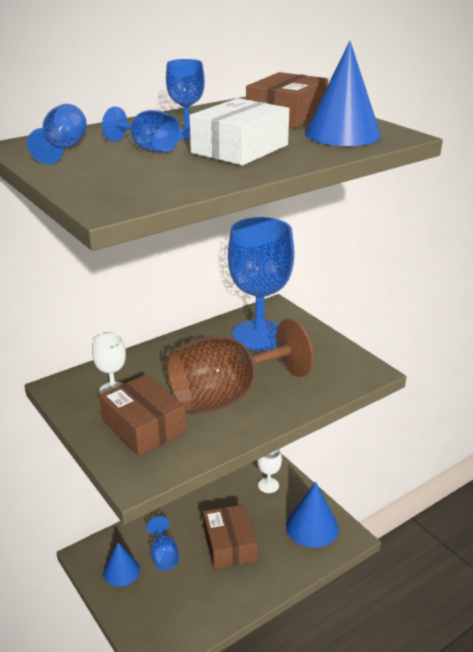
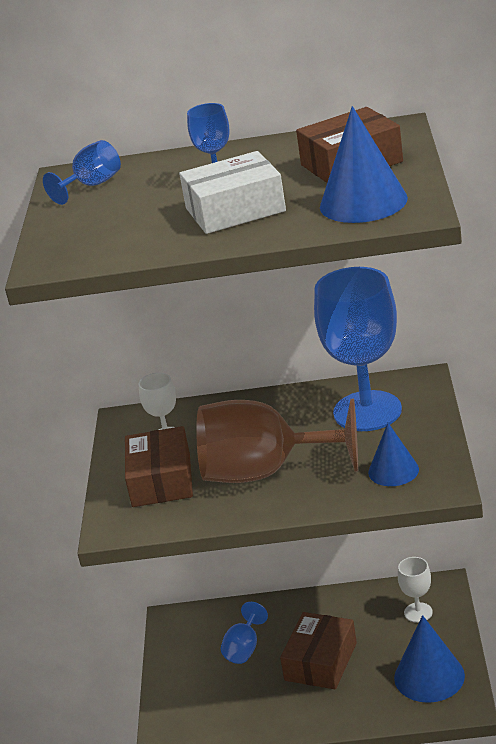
camera: 40 degrees right, 0 degrees up
(121, 571) = (193, 648): blue cone -> blue cone (393, 470)
(148, 148) = (159, 196): blue goblet -> none

